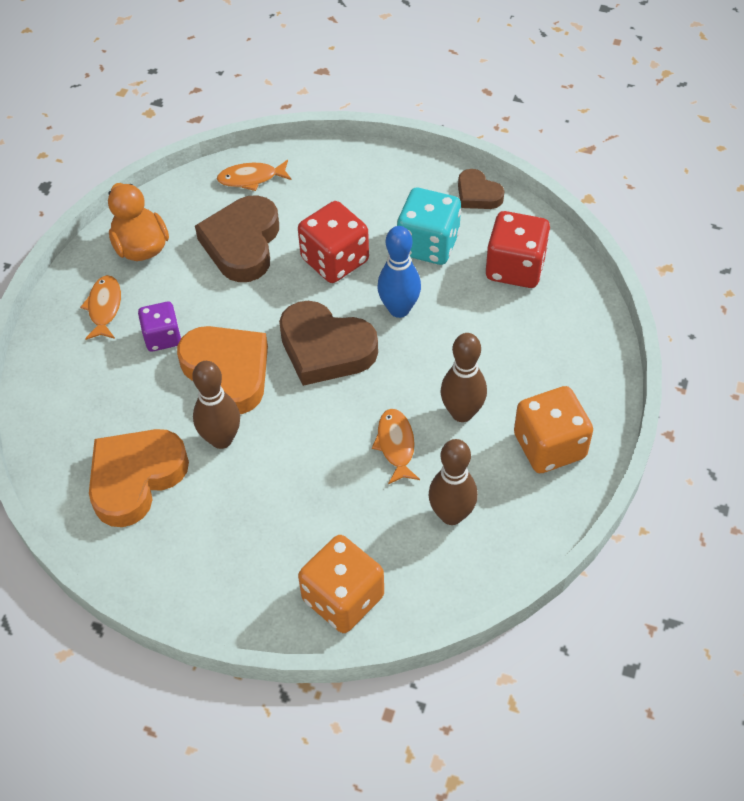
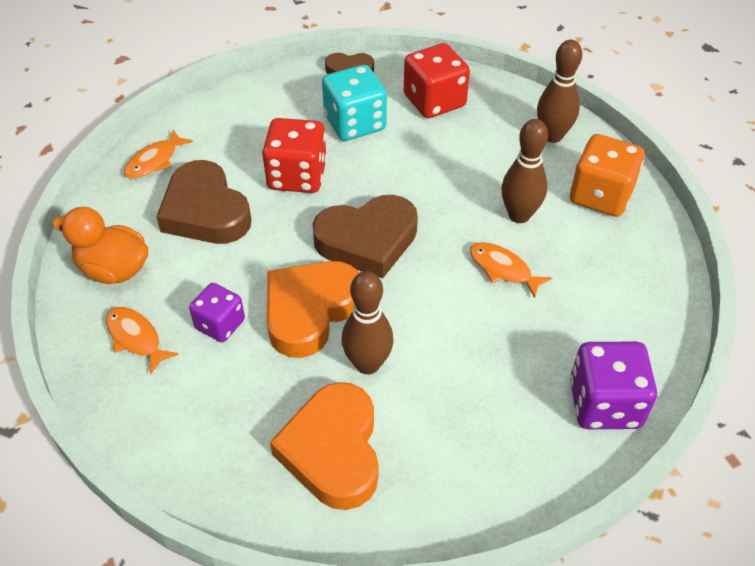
camera: 45 degrees left, 5 degrees down
(228, 372) = (310, 311): orange heart -> orange heart turned 60 degrees counterclockwise
(343, 598) = (604, 404): orange dice -> purple dice
(399, 309) = (388, 178): blue bowling pin -> none
(451, 515) = (599, 286): brown bowling pin -> brown bowling pin (552, 136)

